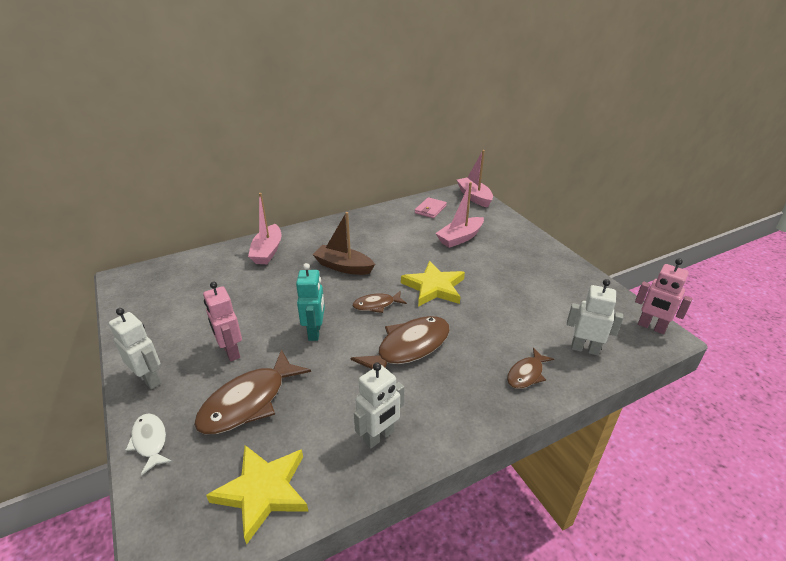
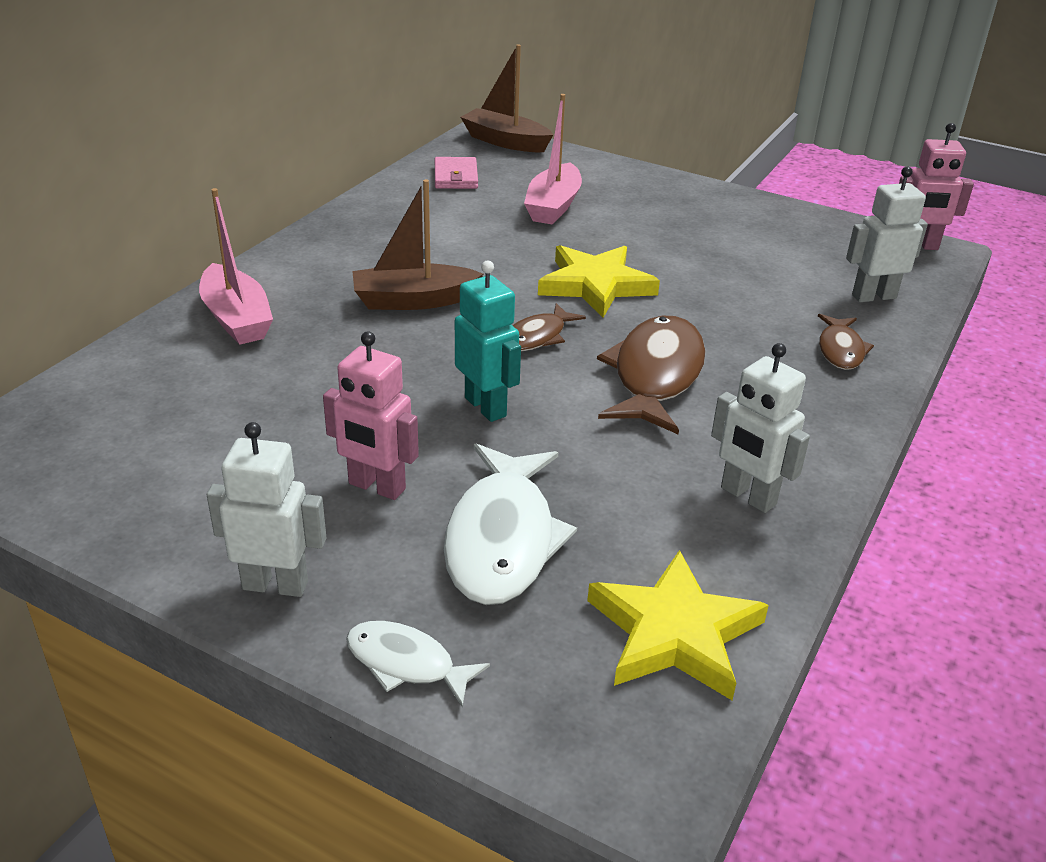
camera: 35 degrees left, 0 degrees up
(249, 402) = (502, 539): brown fish -> white fish
(379, 436) = (747, 496): white robot -> white robot turned 120 degrees clockwise
(474, 197) = (505, 142): pink boat -> brown boat

